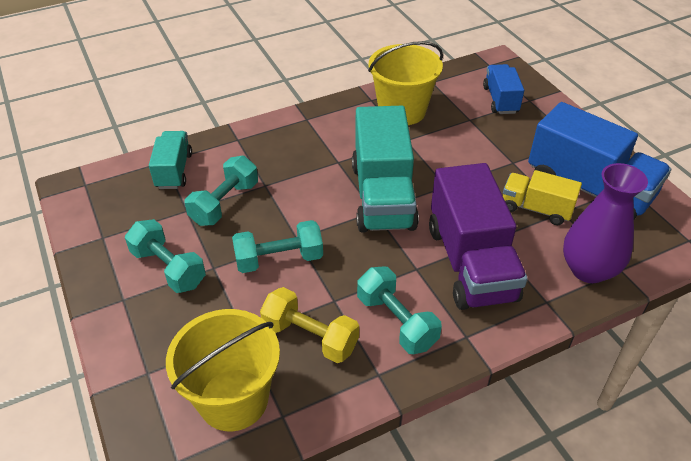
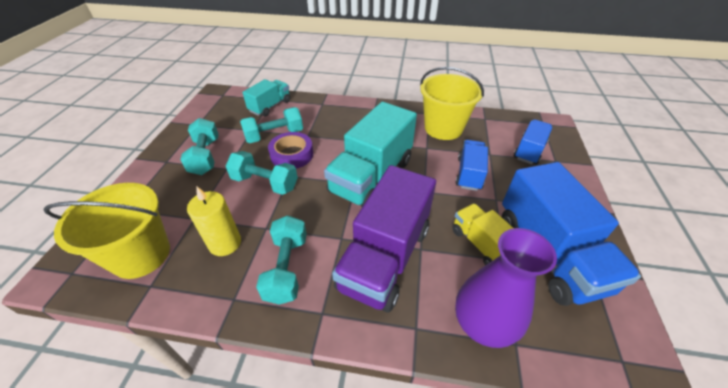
camera: 35 degrees right, 0 degrees up
(272, 215) = (292, 155): none -> purple tape
(310, 337) = (225, 243): yellow dumbbell -> yellow candle
(469, 149) = (469, 174): none -> blue truck

